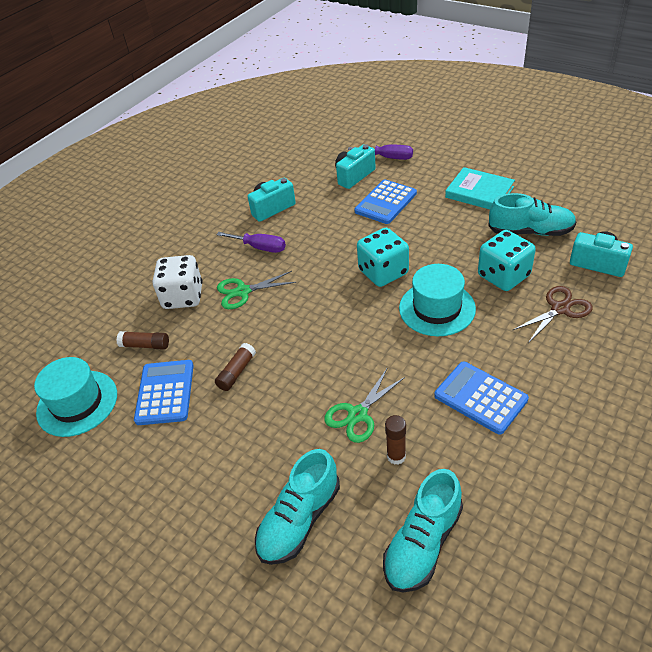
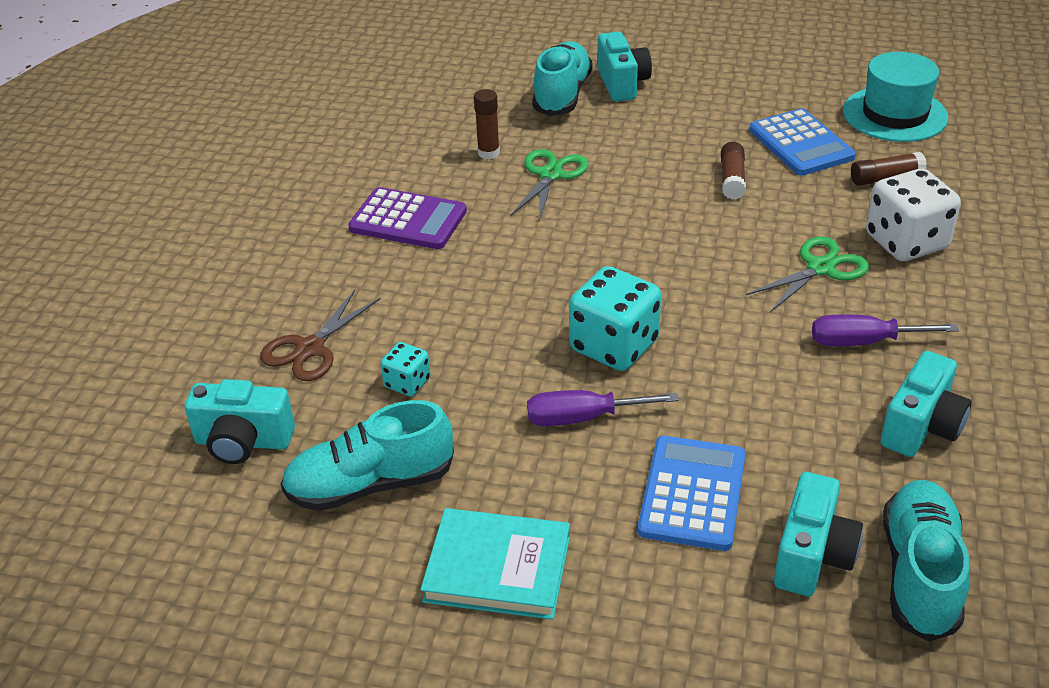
camera: 155 degrees right, 5 degrees down
(238, 518) = (622, 83): none -> turquoise camera
(388, 157) = (766, 640): purple screwdriver -> purple screwdriver (583, 418)
(423, 543) = (437, 107): turquoise shoe -> turquoise shoe (920, 573)
(437, 308) = (501, 309): turquoise hat -> none
(480, 398) = (408, 220): blue calculator -> purple calculator
(503, 276) = (407, 383): turquoise dice -> turquoise dice, size x0.52

